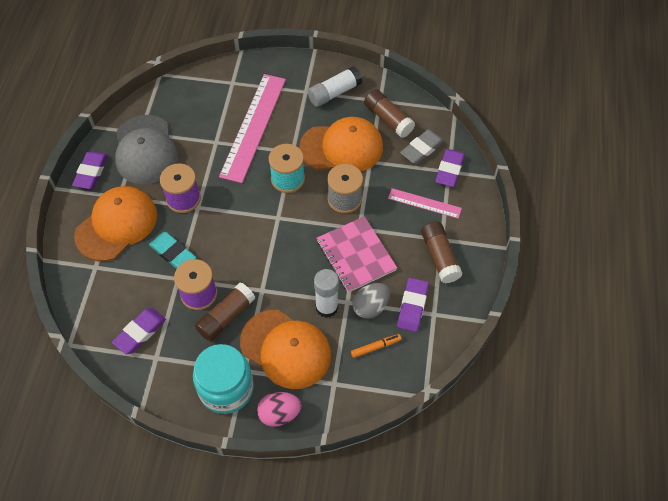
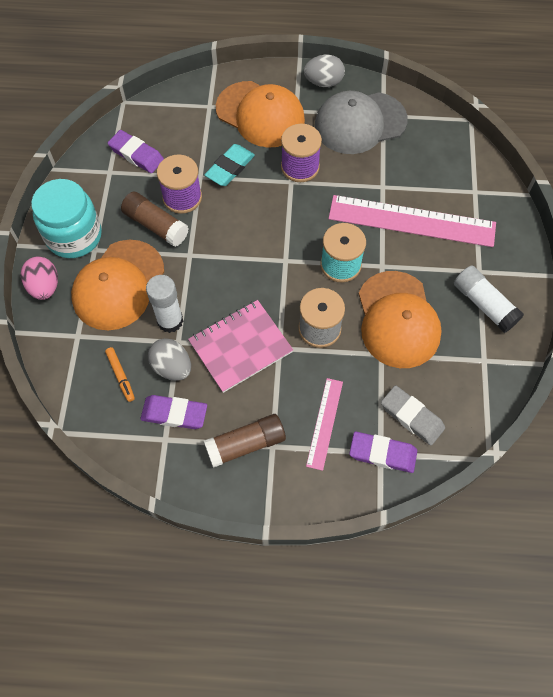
camera: 85 degrees right, 5 degrees up
(91, 172) = (323, 82): purple eraser -> grey egg
(388, 119) = (454, 372): brown glue stick -> none

